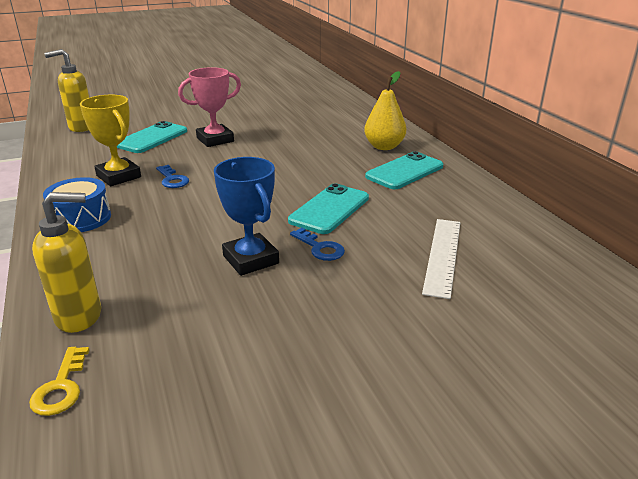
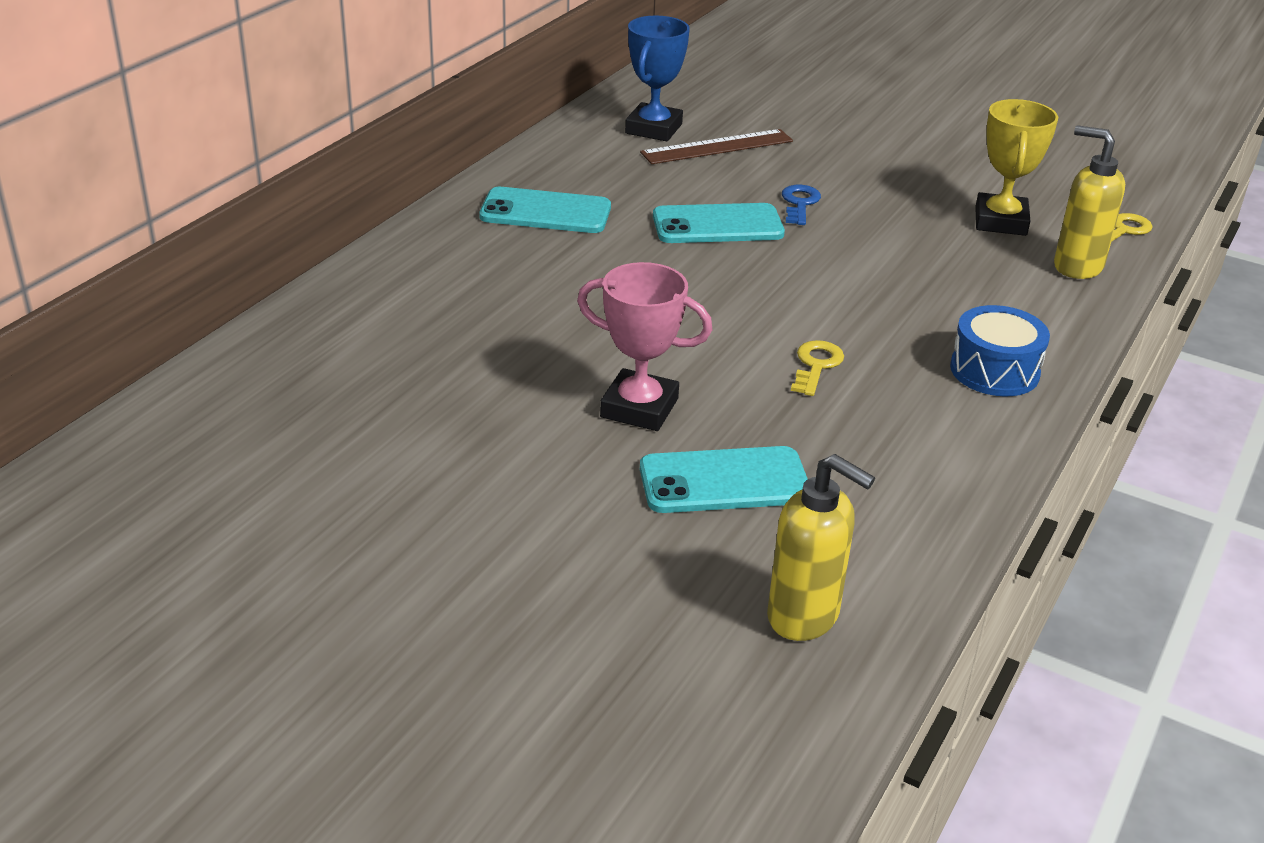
camera: 130 degrees left, 5 degrees up
(118, 176) = (879, 417): yellow trophy -> yellow trophy (1000, 221)
(172, 179) = (816, 365): blue key -> yellow key
(250, 259) = (875, 228): blue trophy -> blue trophy (653, 129)
(384, 147) = (473, 250): yellow pear -> none
(443, 255) = (717, 147): white ruler -> brown ruler

